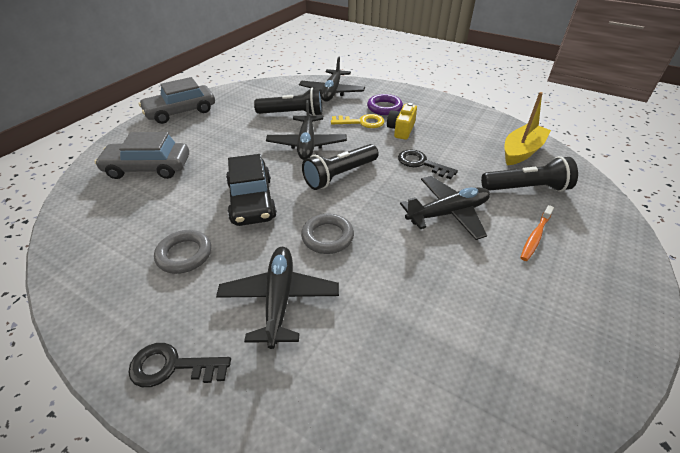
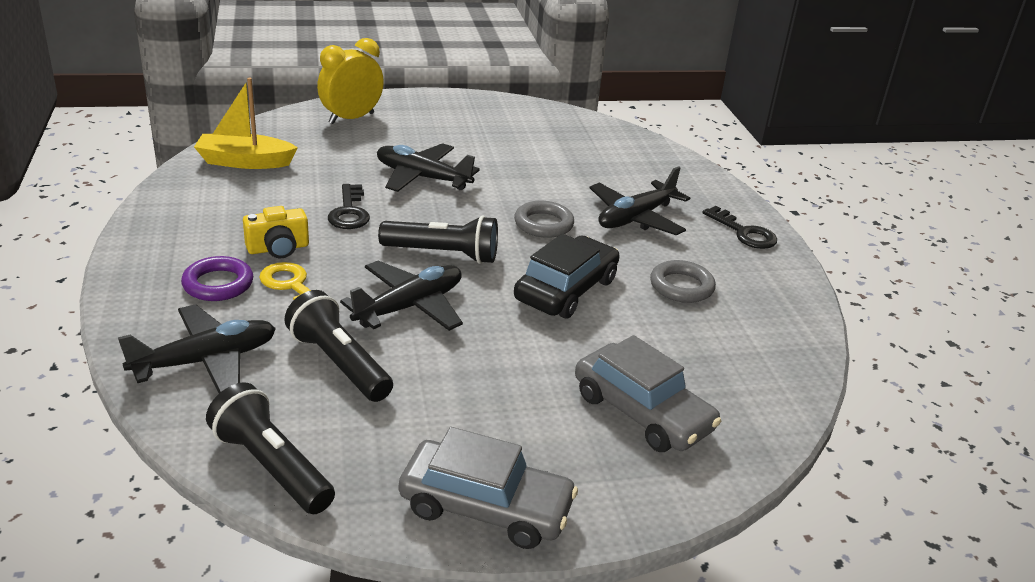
camera: 135 degrees left, 10 degrees down
(526, 188) = (325, 149): black flashlight -> black flashlight (272, 467)
(535, 237) = (400, 136): orange toothbrush -> none
(589, 225) = (351, 118): none -> yellow clock

